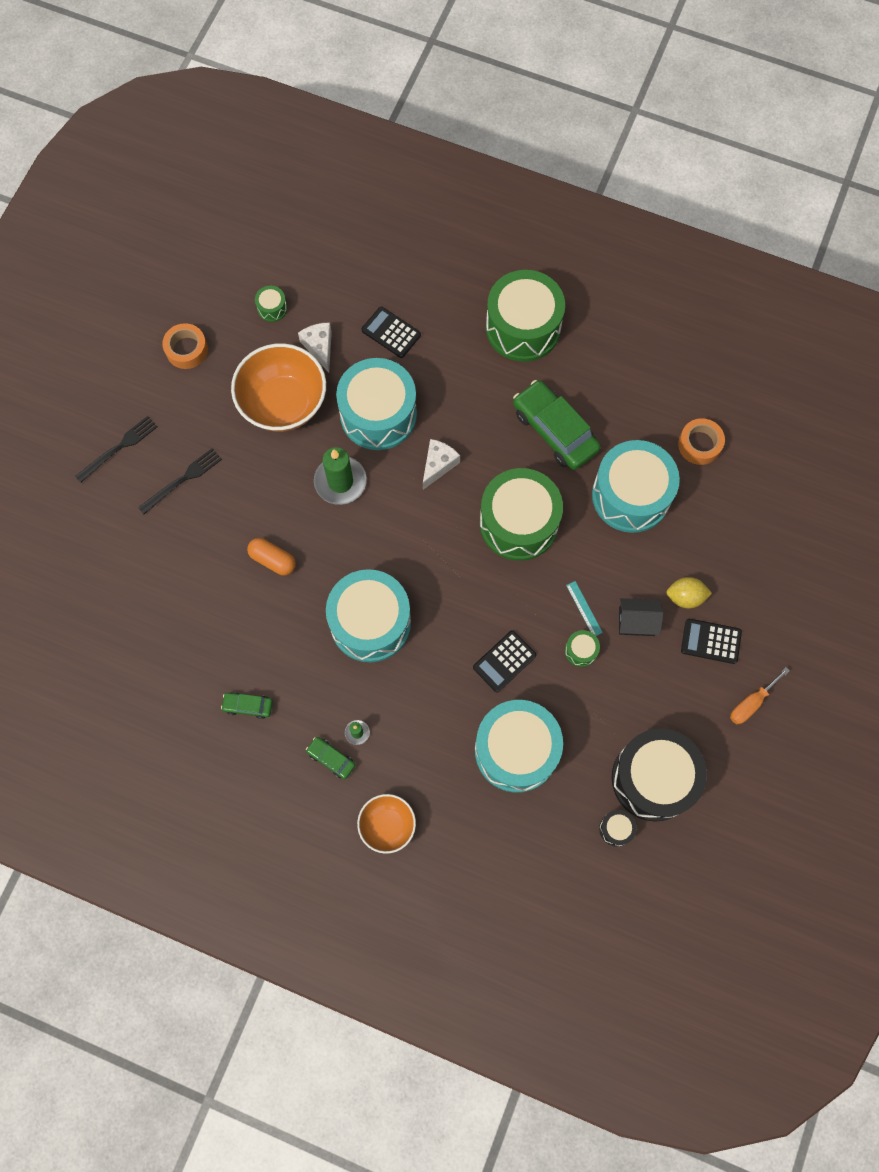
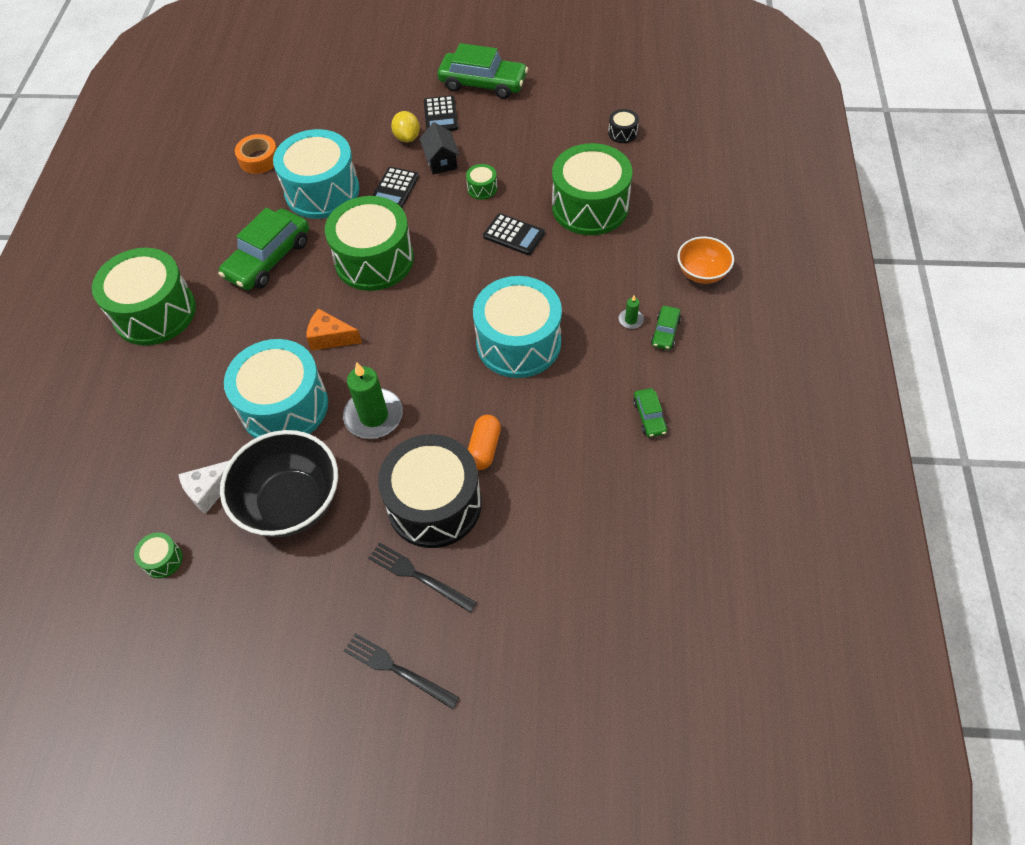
camera: 105 degrees left, 15 degrees down
(186, 349) = (238, 640): orange tape -> none
(283, 403) = (291, 503): orange bowl -> black bowl
(391, 333) = (179, 425): black calculator -> black calculator (394, 189)
(438, 465) = (330, 338): white cheese -> orange cheese
(516, 750) = (590, 207): turquoise drum -> green drum
(584, 608) = (442, 196): turquoise ruler -> none
(653, 778) = (571, 122): black drum -> black drum (434, 504)
(751, 703) = (483, 83): orange screwdriver -> green car

